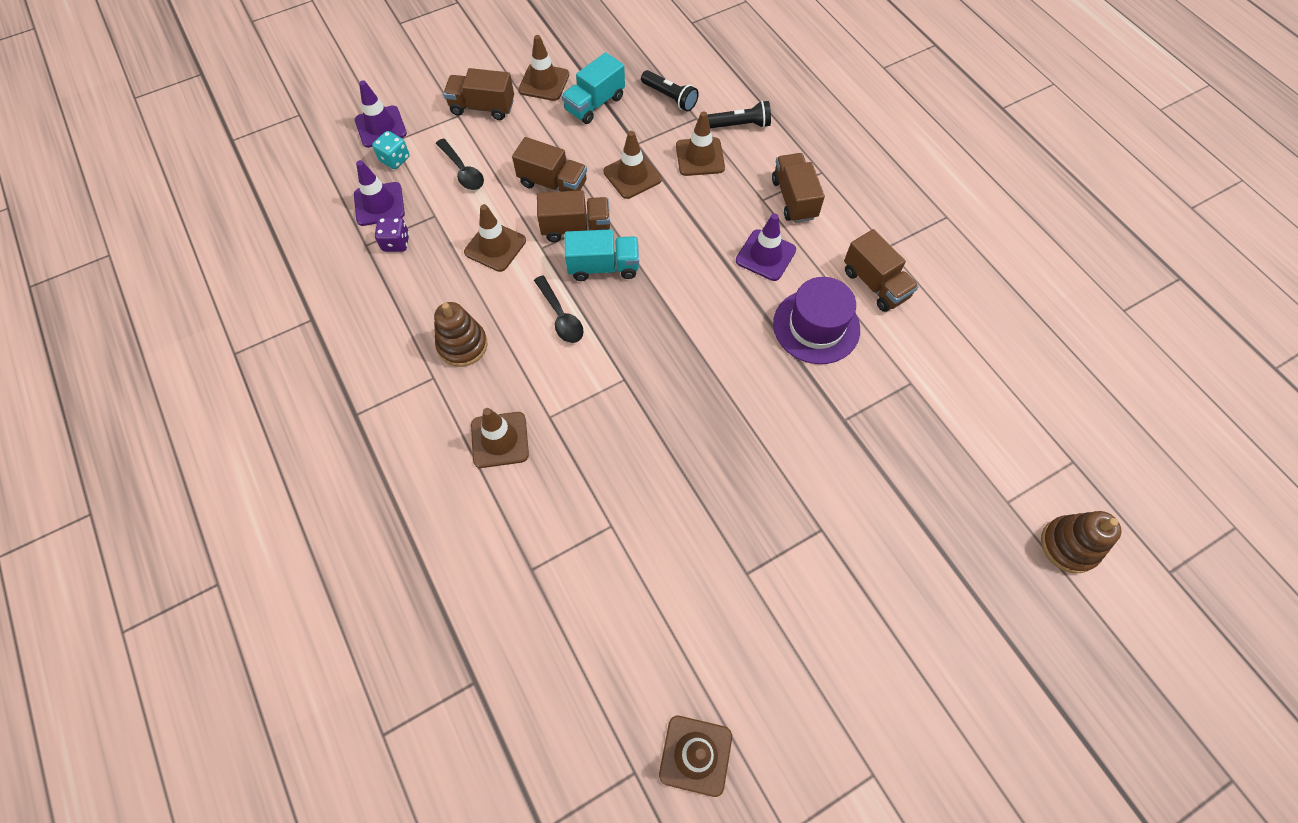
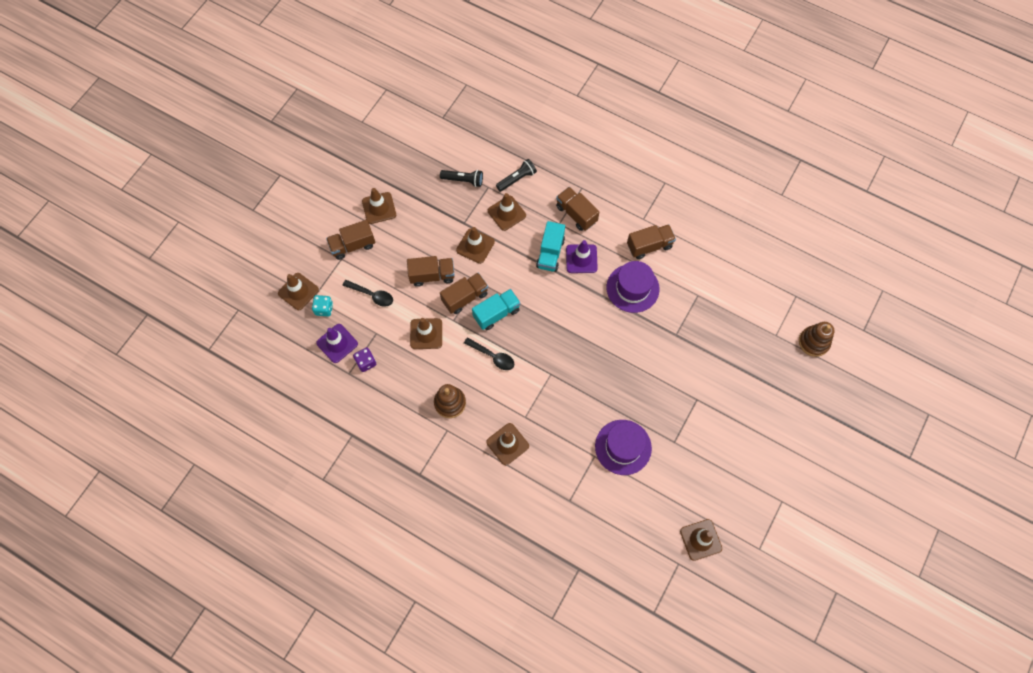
camera: 30 degrees left, 5 degrees up
(381, 127) = (298, 291): purple traffic cone -> brown traffic cone
(594, 104) = (421, 208): turquoise truck -> turquoise truck (550, 253)
(662, 537) = (623, 447): none -> purple hat
(875, 284) = (649, 246): brown truck -> brown truck turned 45 degrees counterclockwise

